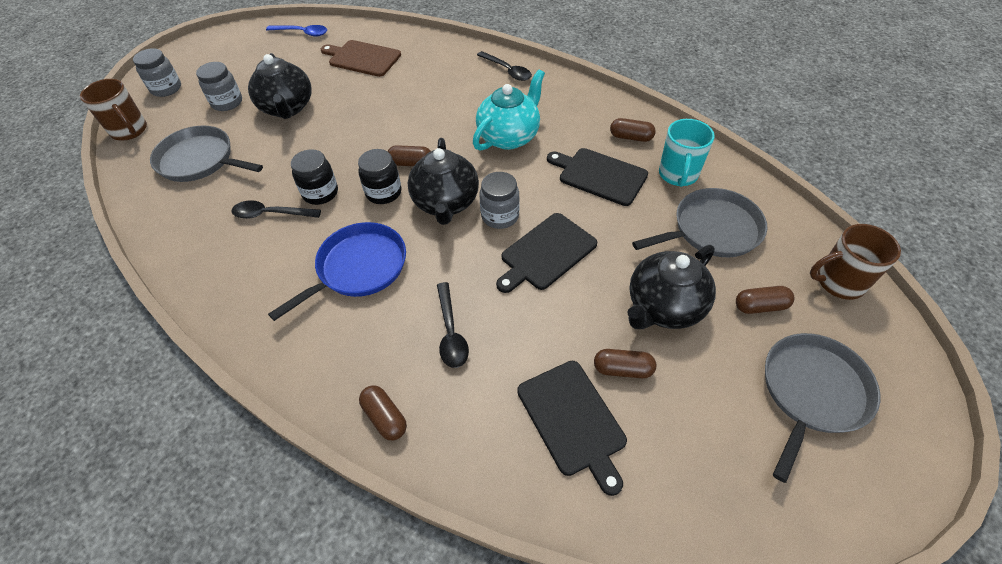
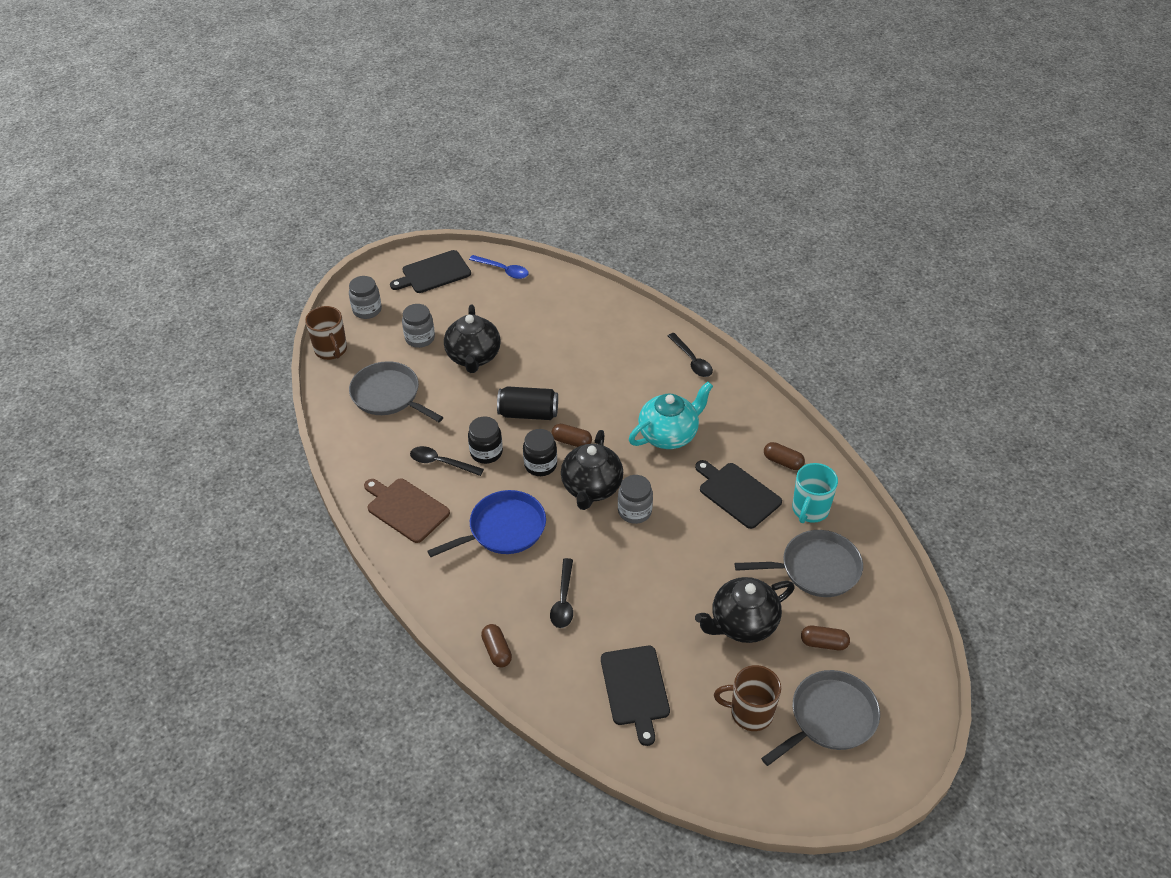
camera: 15 degrees right, 5 degrees down
(357, 147) = (528, 413): none -> black can
(362, 58) = (555, 314): brown cutting board -> brown cutting board (405, 509)
(546, 253) = (662, 554): black cutting board -> black cutting board (433, 273)
(622, 369) = (688, 663): brown capsule -> none
(838, 282) = (902, 640): brown mug -> brown mug (750, 712)

